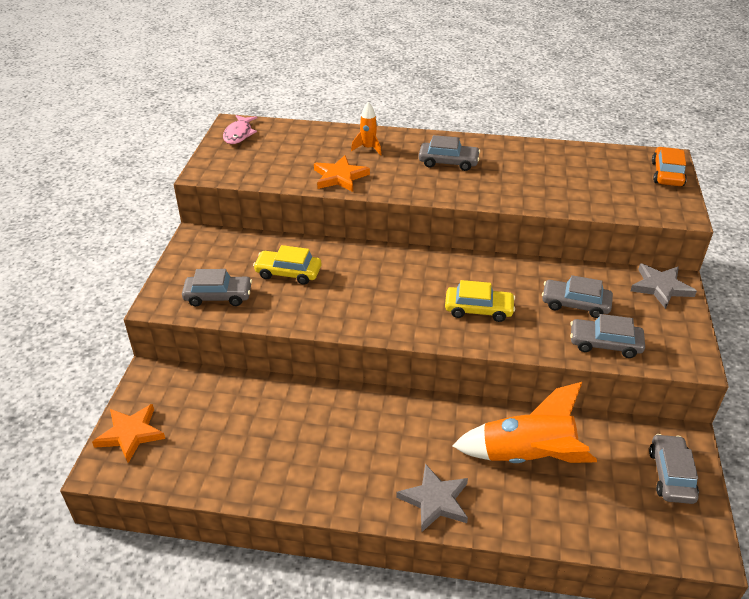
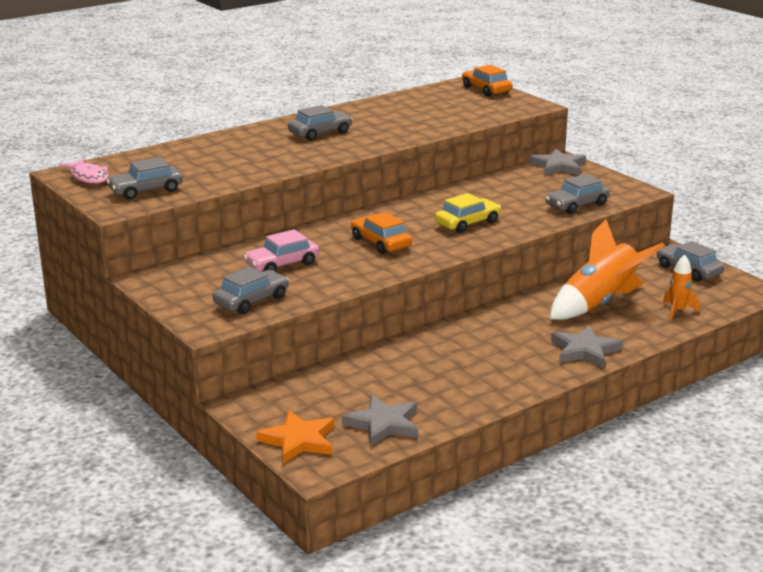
camera: 45 degrees left, 15 degrees down
(194, 461) = (383, 424): none -> grey star
(288, 272) = (282, 264): yellow car -> pink car
(340, 177) = (250, 169): orange star -> none
(368, 148) = (235, 147): orange rocket -> orange rocket (677, 311)
(383, 291) = (381, 242): none -> orange car
(575, 304) = (523, 195): grey car -> grey car (146, 190)

